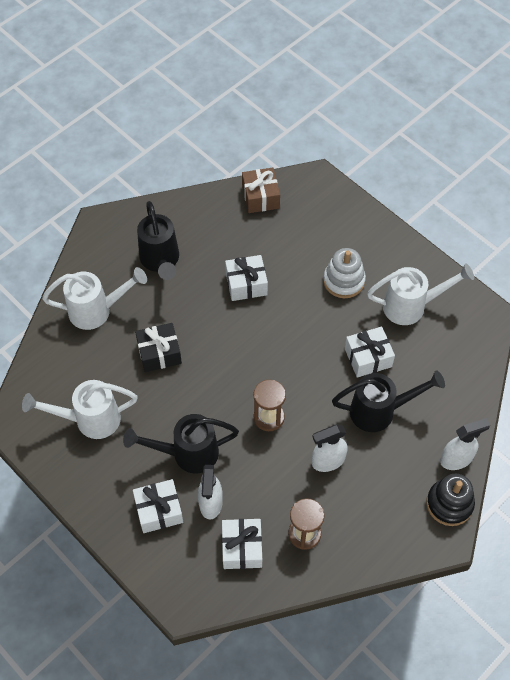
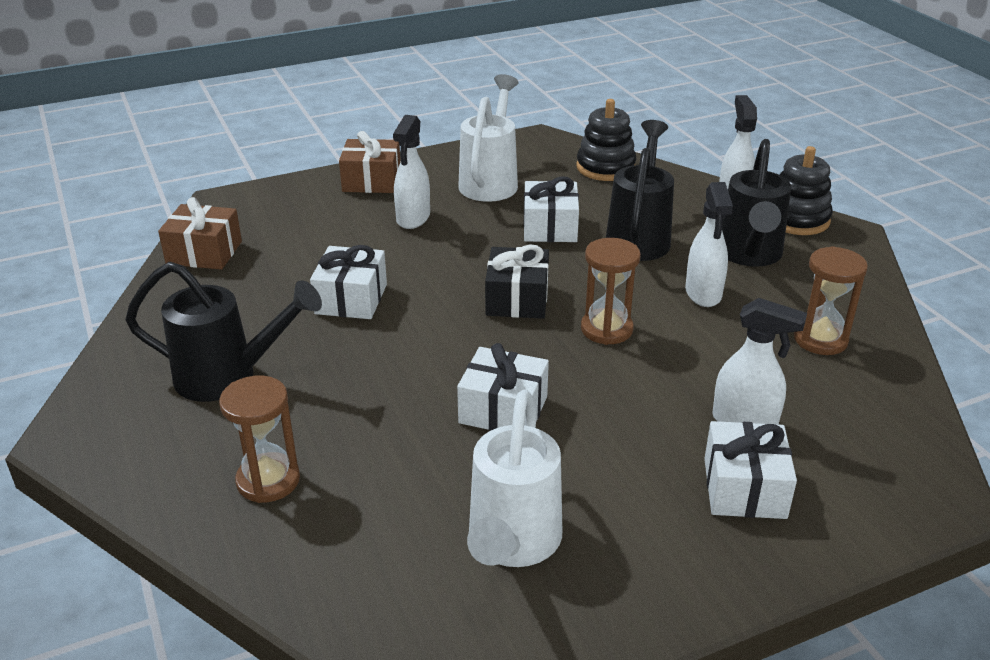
camera: 70 degrees left, 25 degrees down
(97, 310) = (268, 480): white watering can -> brown hourglass
(159, 353) = (418, 419): black gift -> black gift (517, 299)
(187, 453) = (639, 429): black watering can -> black watering can (749, 256)
(242, 548) = (836, 406): white gift -> white gift (503, 410)
(344, 281) = (413, 218): white stacking toy -> white spray bottle
(379, 241) = (372, 181): none -> brown gift
(466, 368) = (605, 167): none -> black stacking toy

